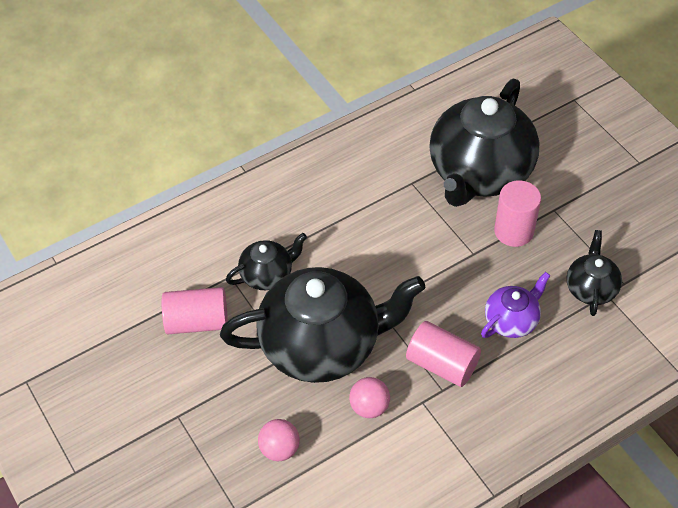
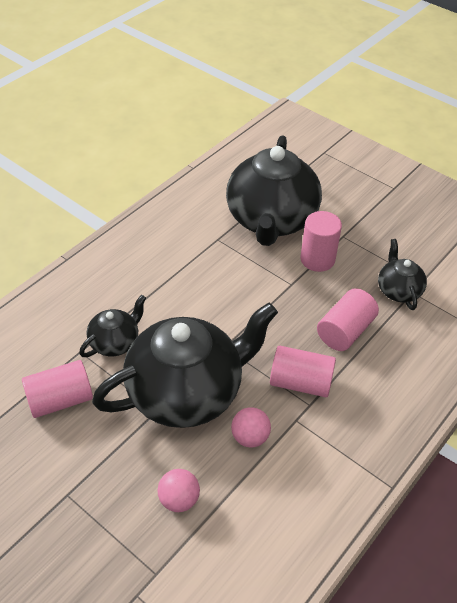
camera: 20 degrees left, 5 degrees down
(511, 320) = (345, 331): purple teapot -> pink cylinder

